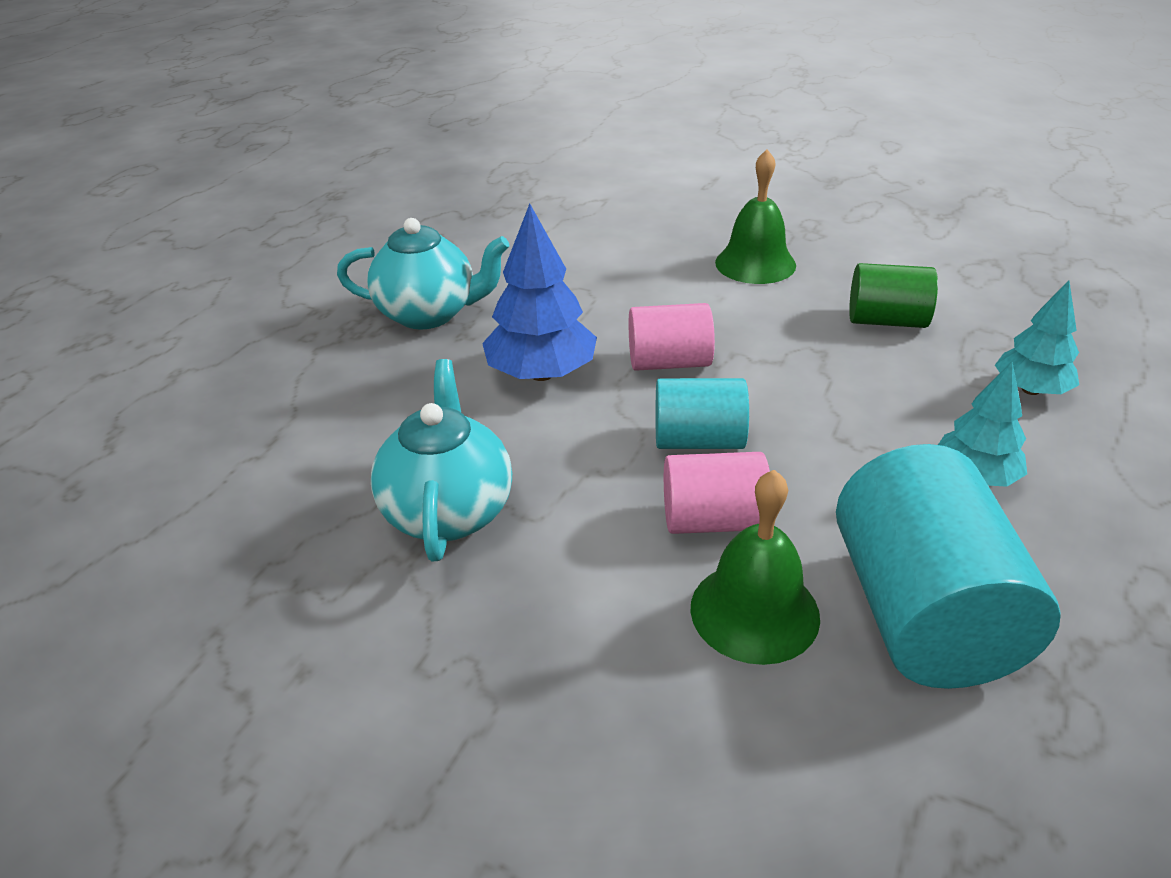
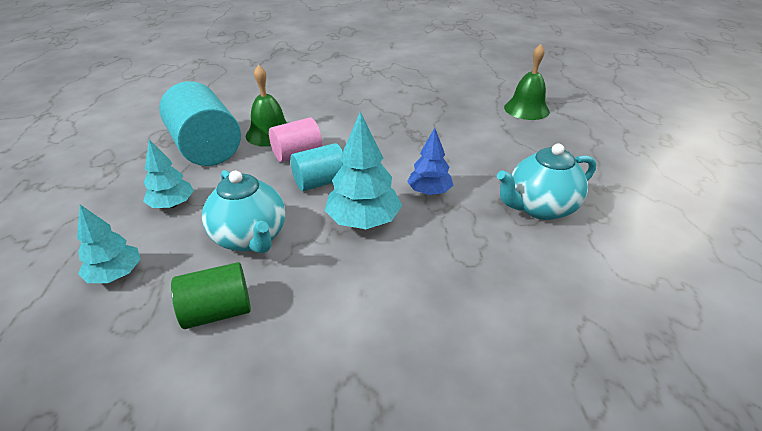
camera: 150 degrees right, 0 degrees up
(448, 511) = (405, 130): turquoise teapot -> turquoise teapot (250, 238)
(542, 373) = (429, 192): blue tree -> blue tree, size x0.65
(669, 362) = (363, 221): pink cylinder -> turquoise tree
(755, 263) = (353, 352): green bell -> green bell (526, 109)

